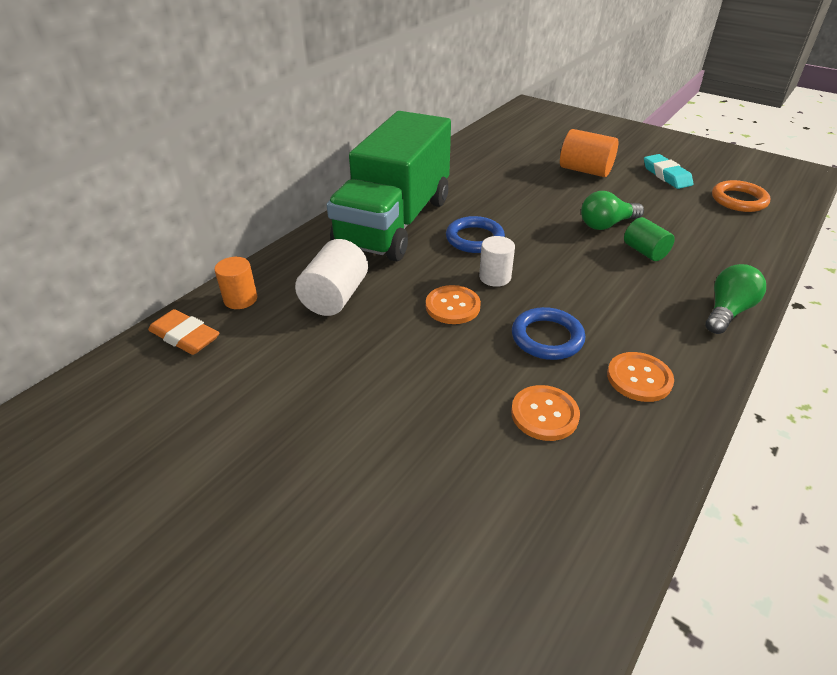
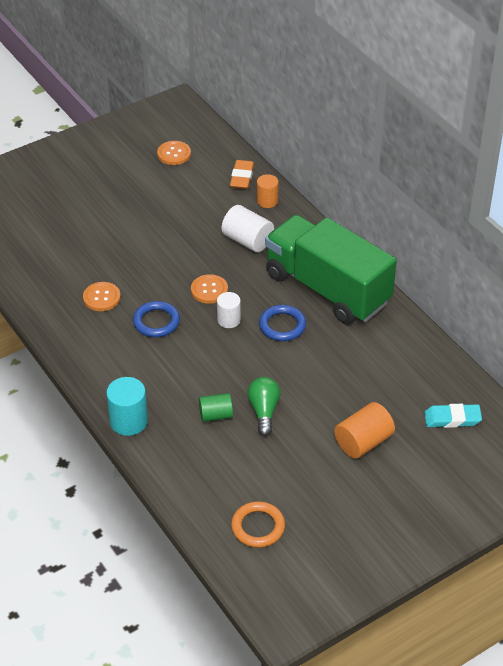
camera: 110 degrees right, 5 degrees up
(185, 336) = (242, 177): orange eraser -> orange eraser turned 45 degrees counterclockwise
(639, 378) = (101, 346): orange button -> orange button (174, 154)
(666, 175) = (327, 500): turquoise eraser -> turquoise eraser (452, 419)
(727, 311) = (128, 421): green light bulb -> turquoise cylinder

